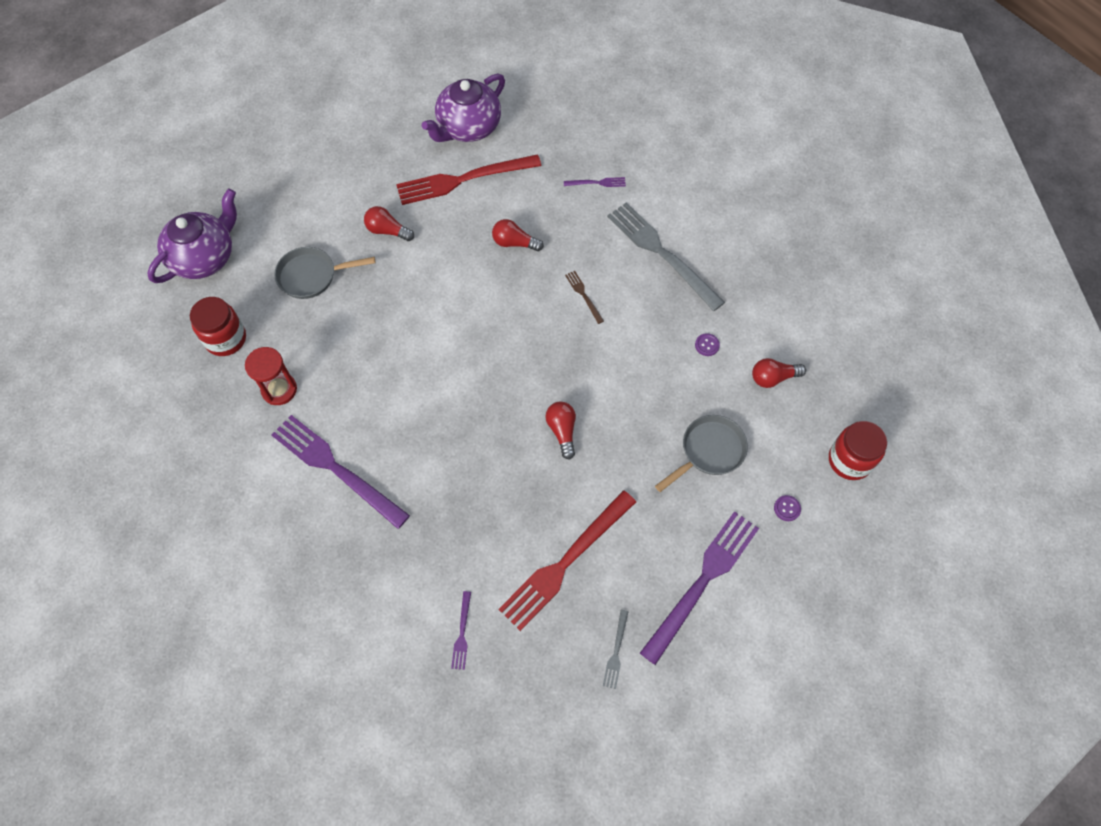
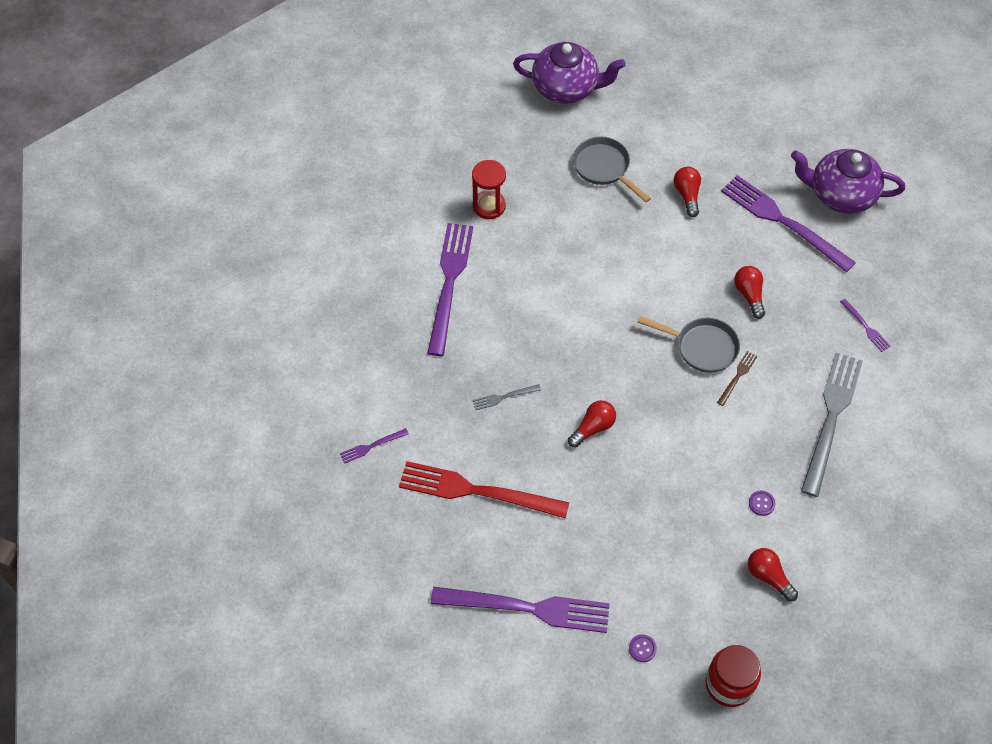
camera: 60 degrees right, 5 degrees down
(226, 339) = (506, 145): red jar -> none
(464, 179) = (783, 222): red fork -> purple fork
(616, 651) = (424, 568): grey fork -> grey fork (504, 397)
(709, 451) = (654, 556): grey pan -> grey pan (702, 347)

